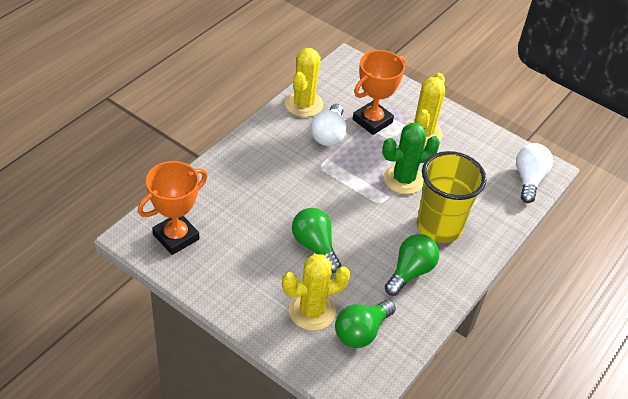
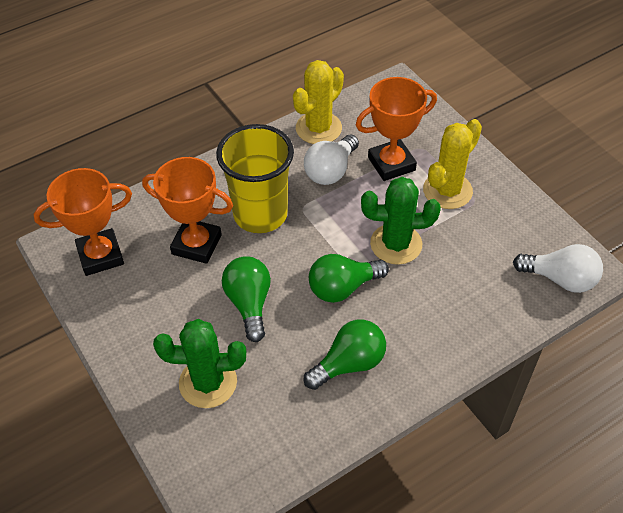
camera: 25 degrees right, 5 degrees up
(251, 211) = (196, 244): none -> orange trophy
(312, 311) = (208, 382): yellow cactus -> green cactus
(361, 332) = (253, 424): green light bulb -> green light bulb (343, 288)
(439, 227) = (412, 315): yellow cup -> yellow cup (260, 214)
(529, 179) = (560, 279): white light bulb -> white light bulb turned 75 degrees clockwise

